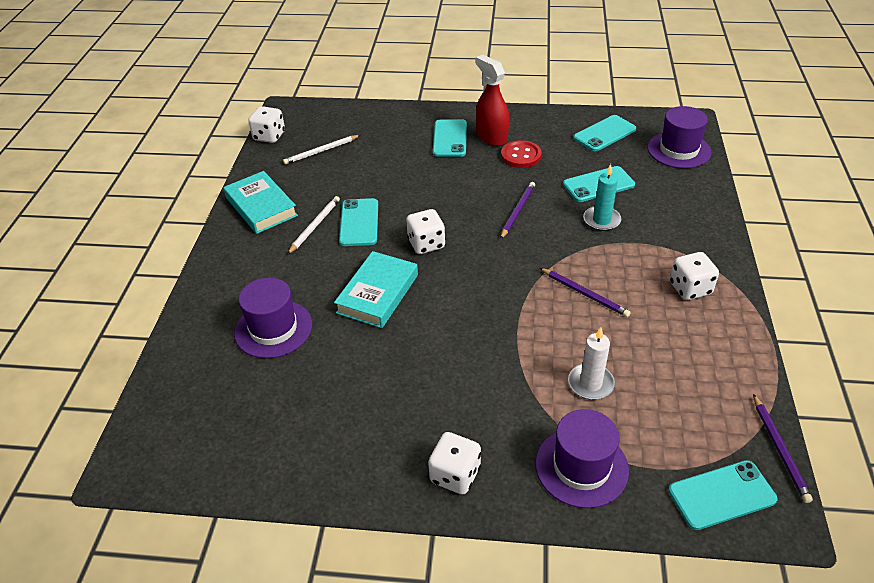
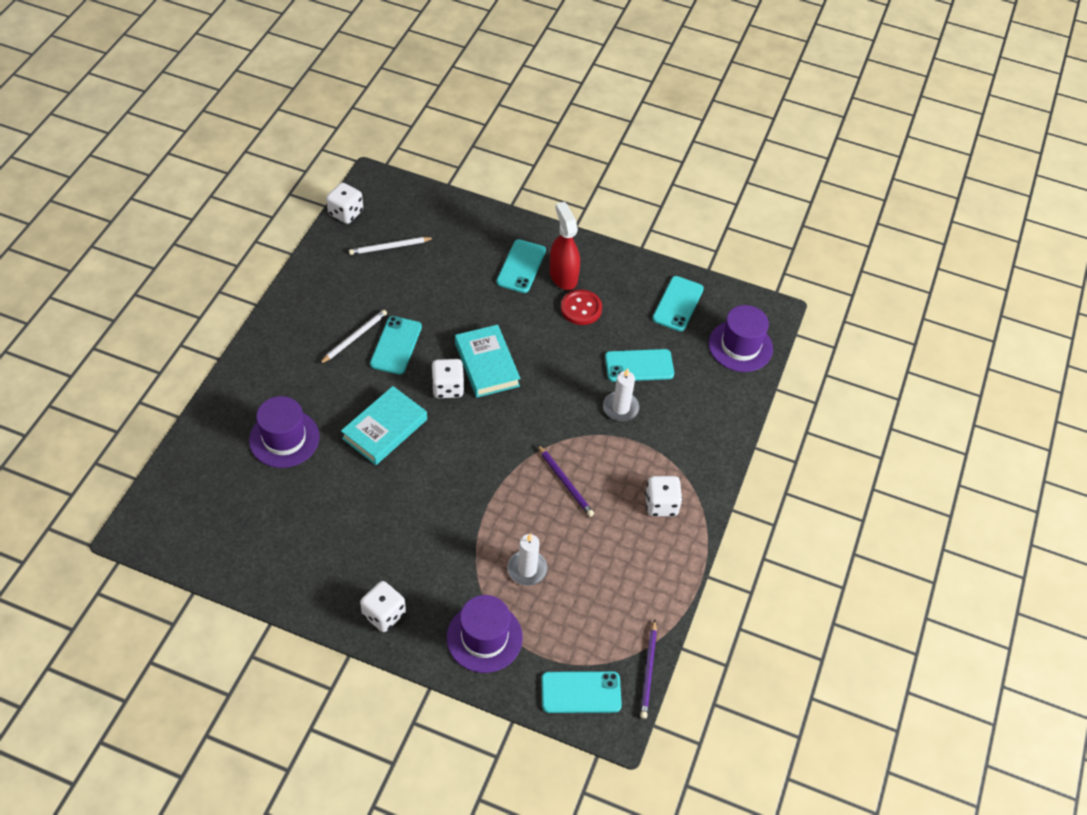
camera: 10 degrees right, 10 degrees up
(261, 207) = (312, 300): turquoise book -> turquoise book (486, 364)
(517, 211) = (547, 375): purple pencil -> none
(601, 220) = (620, 408): turquoise candle -> white candle
(604, 133) = (678, 304): turquoise phone -> turquoise phone turned 45 degrees counterclockwise

